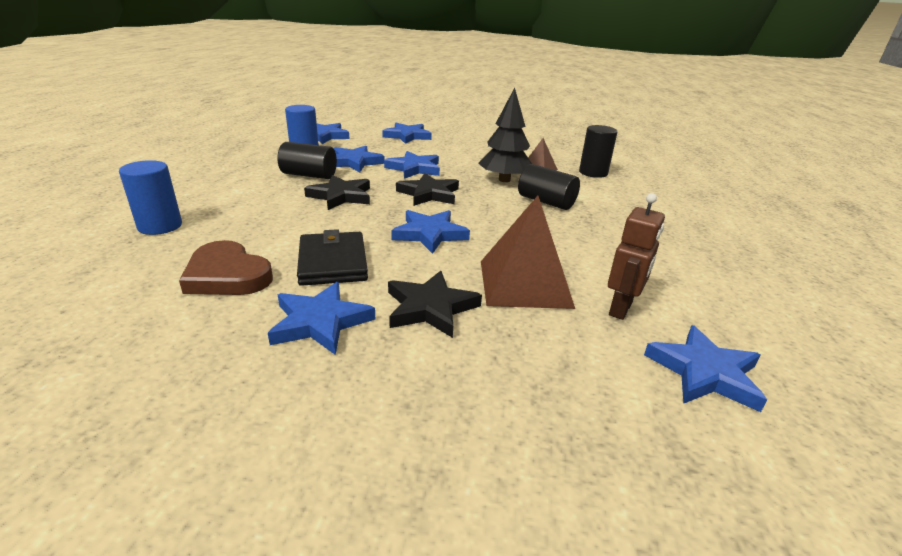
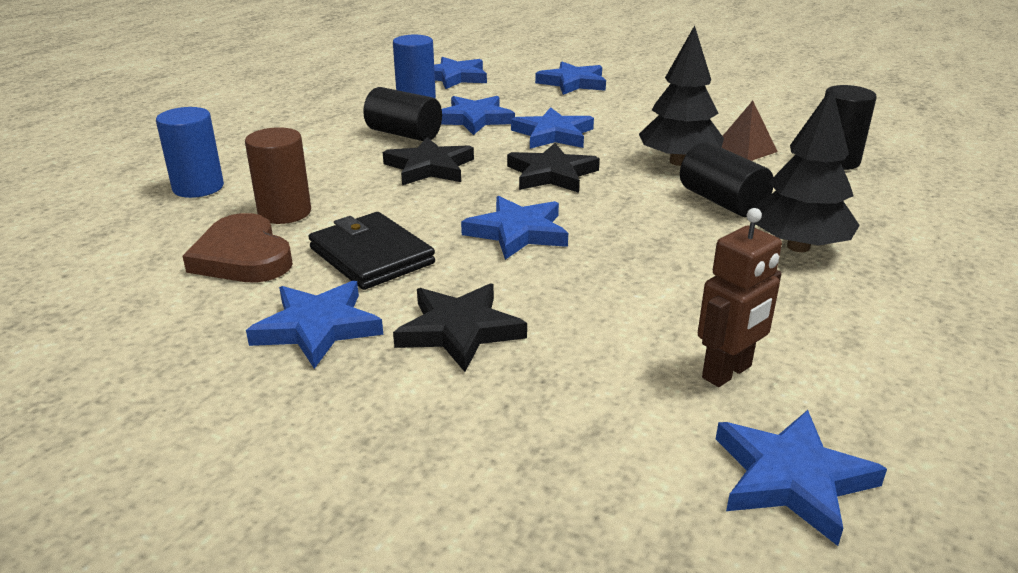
camera: 20 degrees right, 0 degrees up
(245, 238) = (285, 212): none -> brown cylinder
(333, 262) = (371, 255): black wallet -> black wallet turned 45 degrees counterclockwise
(525, 283) = (608, 316): brown pyramid -> none
(607, 224) = (798, 246): none -> black tree

